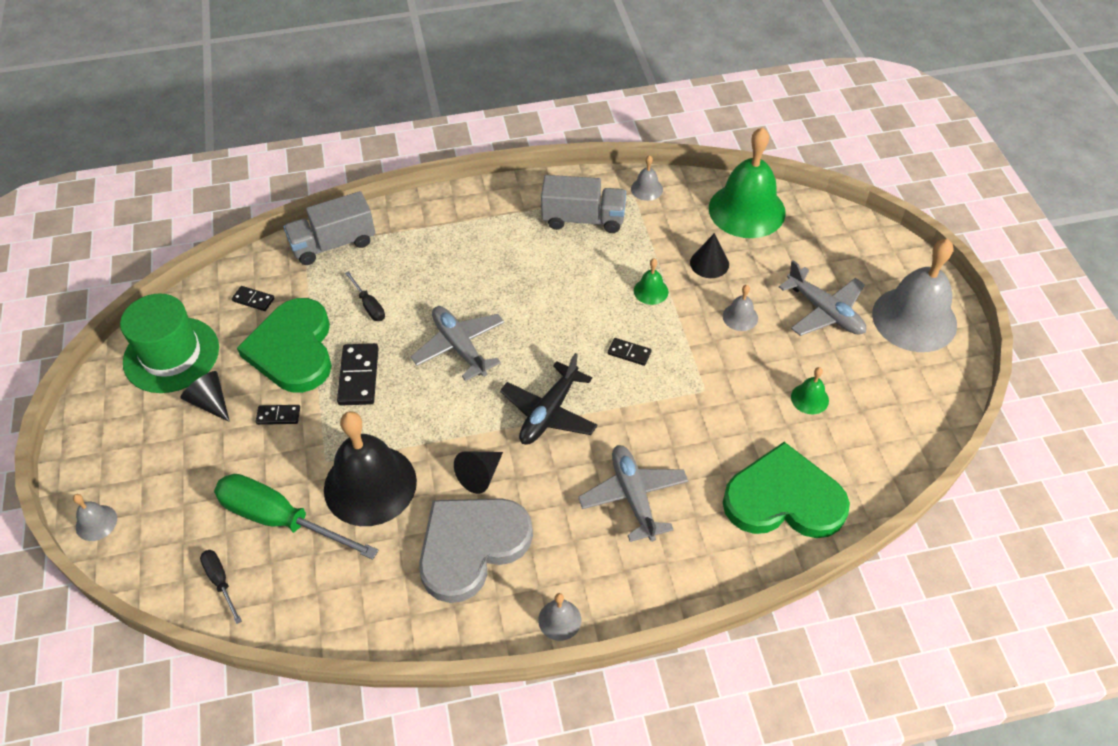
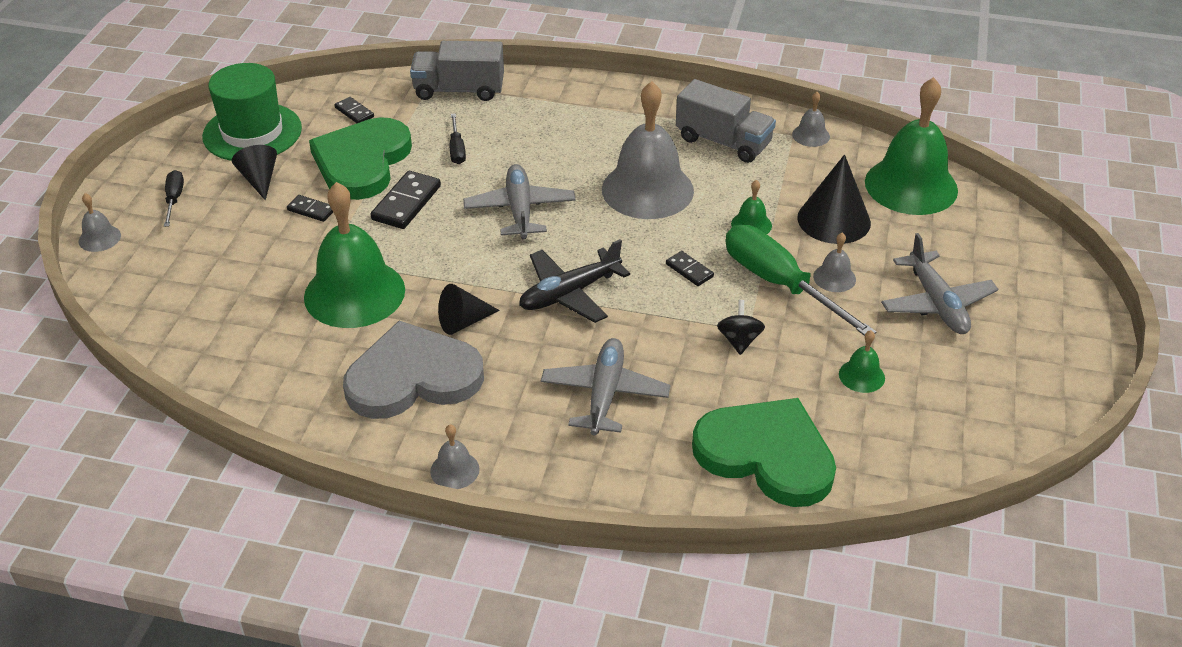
camera: 25 degrees right, 10 degrees down
(220, 582) = (169, 321): black screwdriver -> black screwdriver (174, 199)
(280, 520) = (254, 292): green screwdriver -> green screwdriver (779, 284)
(370, 485) = (354, 293): black bell -> green bell
(704, 403) = (739, 340): none -> black spinning top
(709, 263) = (834, 220): black cone -> black cone, size x1.57
(914, 319) = (1041, 344): grey bell -> grey bell (647, 189)

